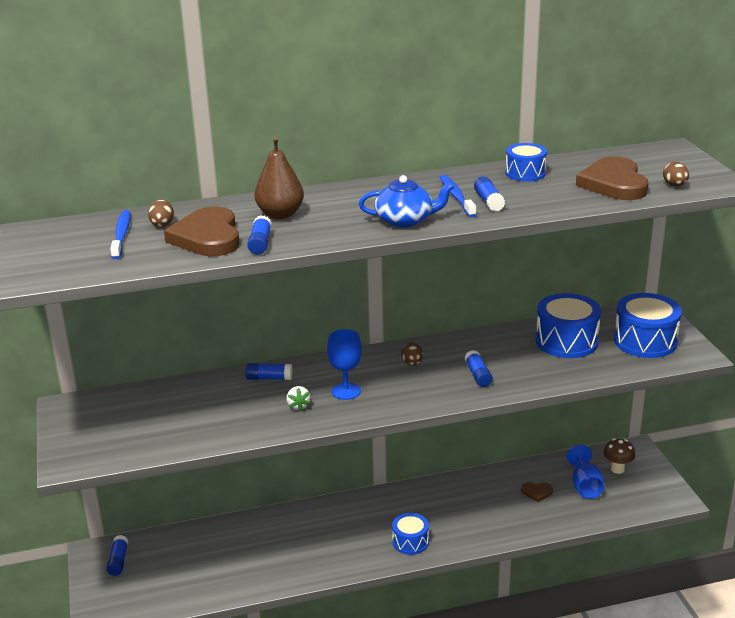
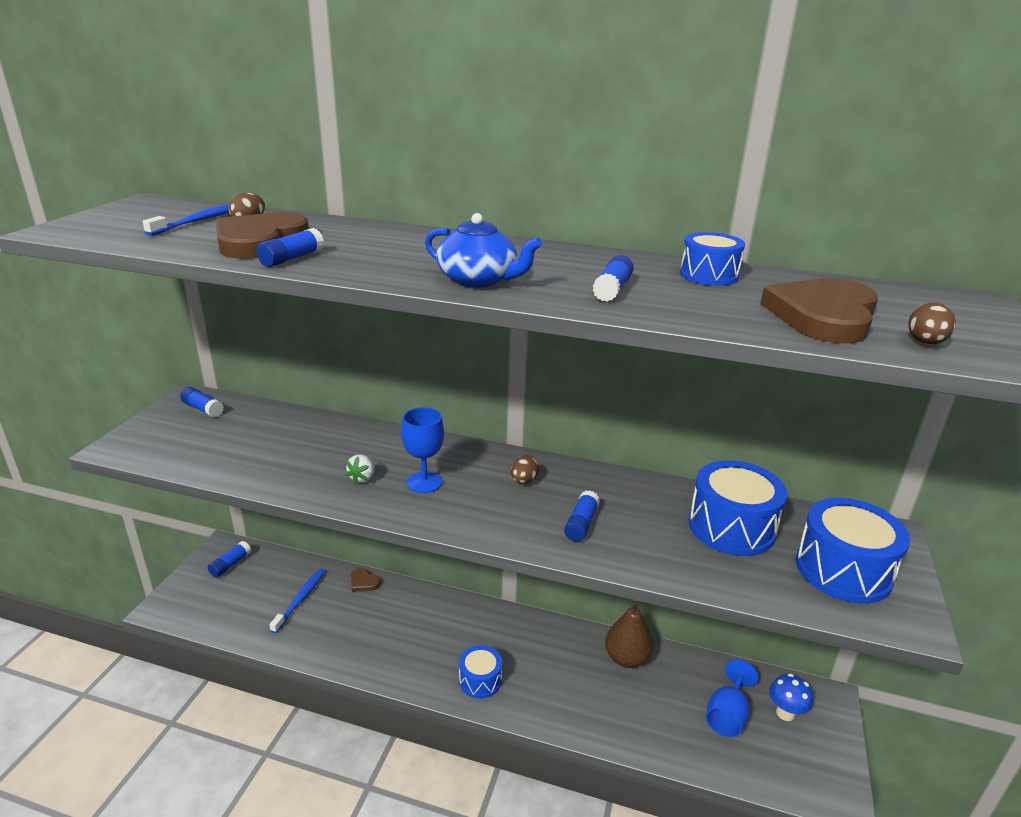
camera: 30 degrees right, 0 degrees up
(269, 378) = (373, 439): blue glue stick -> blue glue stick (203, 409)
(280, 214) = (364, 242): brown pear -> brown pear (626, 658)
(456, 197) = (580, 275): blue toothbrush -> blue toothbrush (300, 600)
(537, 492) = (663, 693): brown heart -> brown heart (363, 582)
(617, 469) = (785, 713): brown mushroom -> blue mushroom

